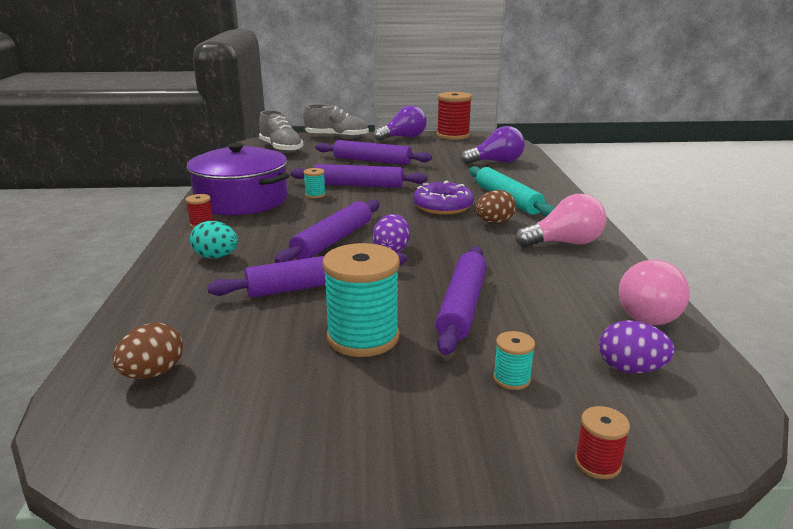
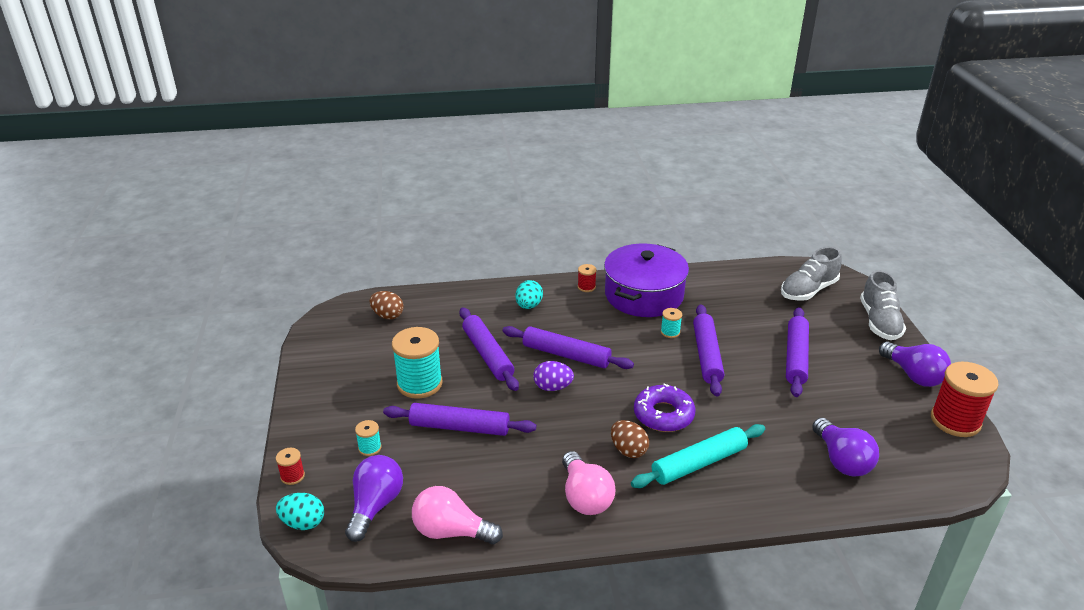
camera: 85 degrees right, 10 degrees up
(630, 369) = (375, 506): purple egg -> purple light bulb
(698, 439) = (303, 523): none -> turquoise egg

